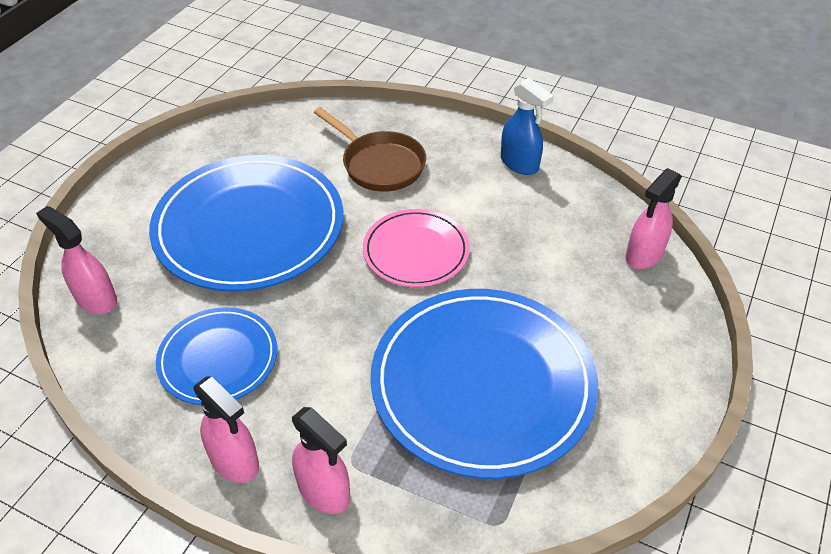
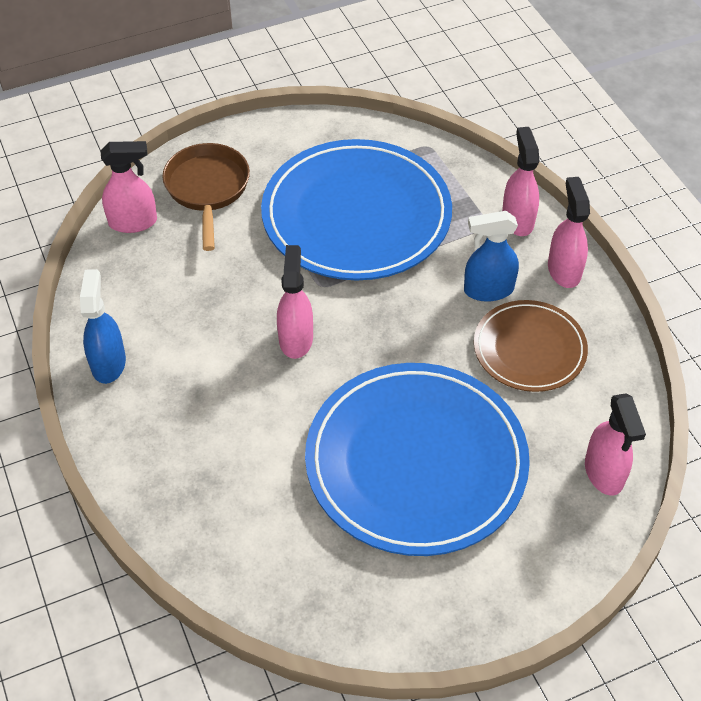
camera: 140 degrees left, 5 degrees up
(218, 359) = (529, 349): blue plate -> brown plate
(295, 390) = (488, 290): none -> blue spray bottle
(379, 164) = (230, 454): brown pan -> brown pan (207, 190)
(416, 251) = (296, 339): pink plate -> pink spray bottle

